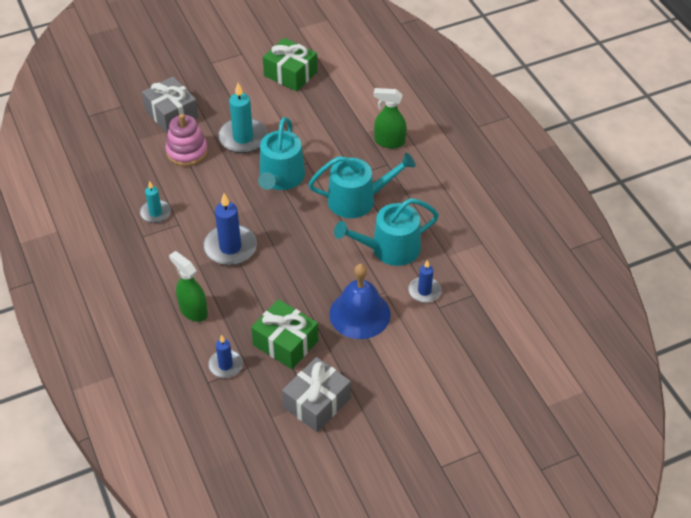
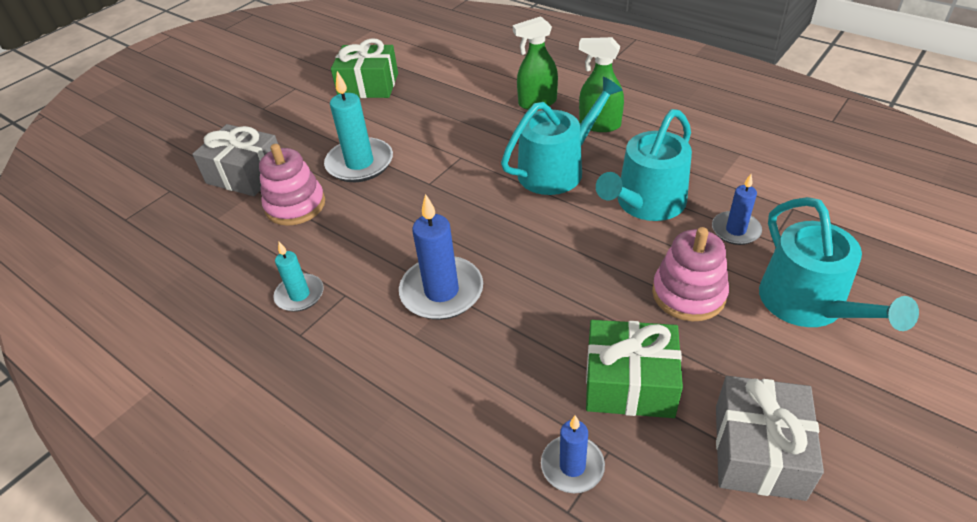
camera: 25 degrees left, 5 degrees down
(193, 311) = (455, 405): green spray bottle -> green spray bottle (599, 125)
(280, 178) = (442, 185): turquoise watering can -> turquoise watering can (808, 304)
(360, 314) = (688, 294): blue bell -> pink stacking toy

